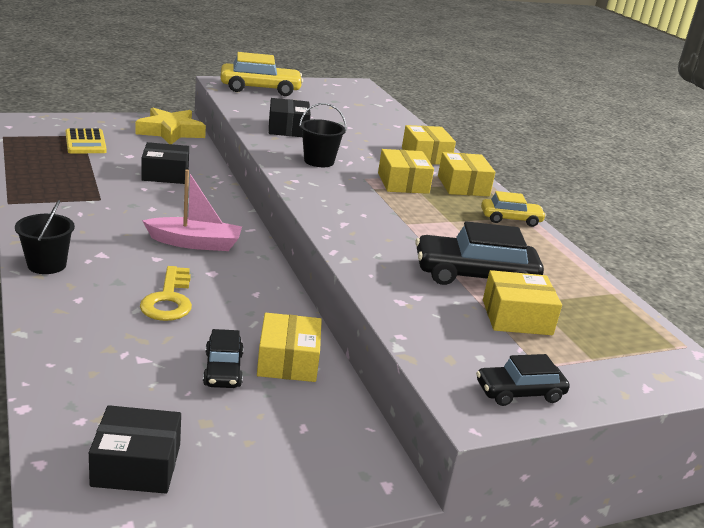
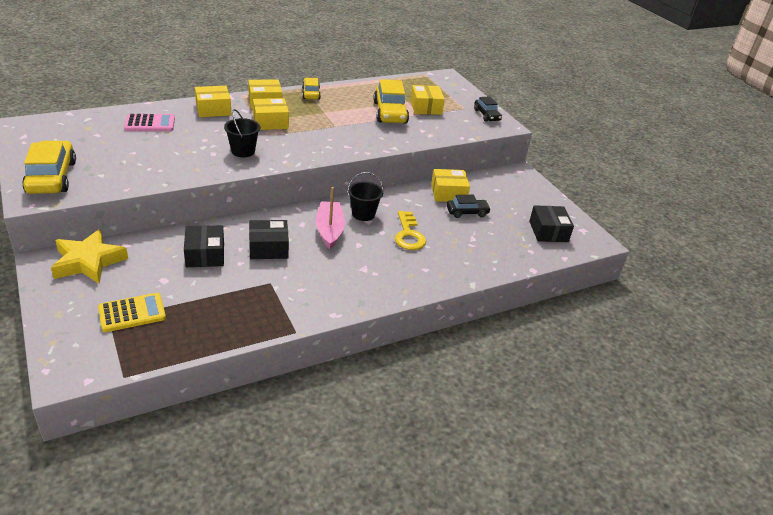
camera: 95 degrees left, 10 degrees up
(47, 265) = (389, 290): black bucket -> black bucket (363, 214)
(169, 299) = (409, 235): yellow key -> yellow key turned 90 degrees clockwise
(288, 129) = (172, 163): black box -> black box (268, 248)
(376, 126) = (150, 123): none -> pink calculator
(475, 276) = (390, 113): black car -> yellow car

